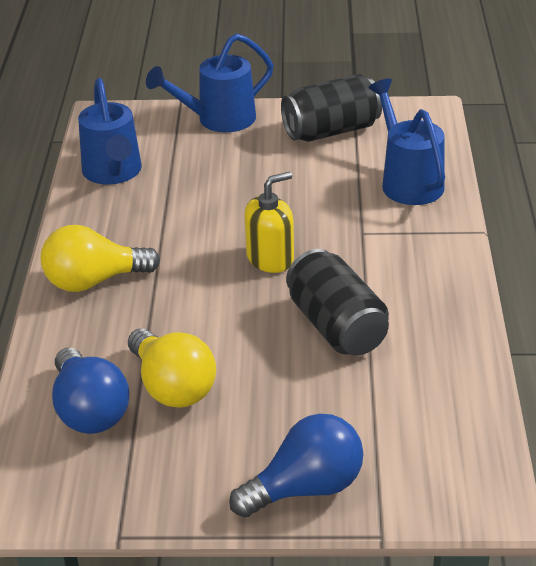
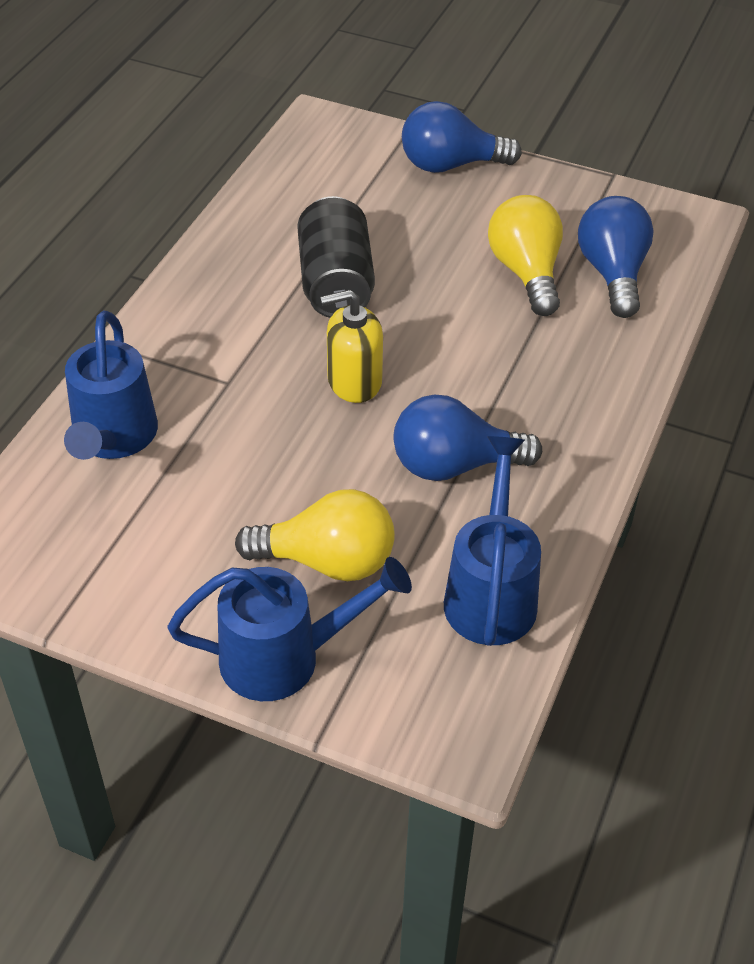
camera: 160 degrees left, 10 degrees up
(94, 281) = (570, 415): yellow light bulb -> yellow light bulb (327, 561)
(167, 228) = (454, 465): none -> blue light bulb
(331, 131) = (137, 568): black can -> none

